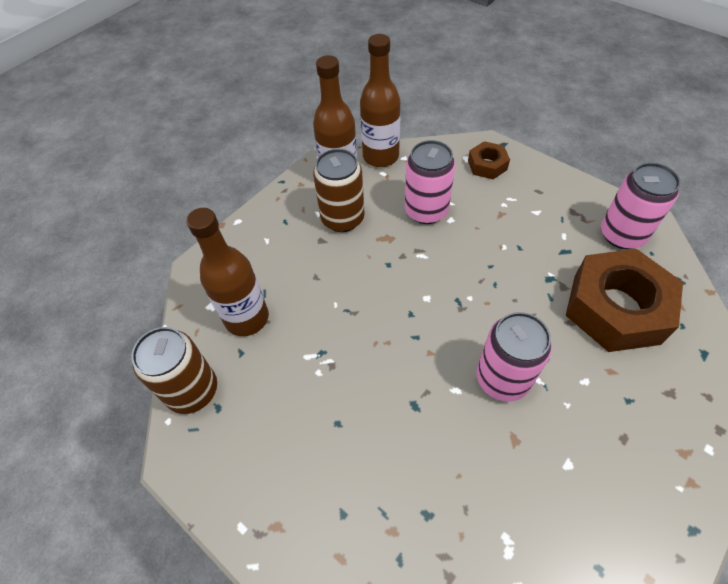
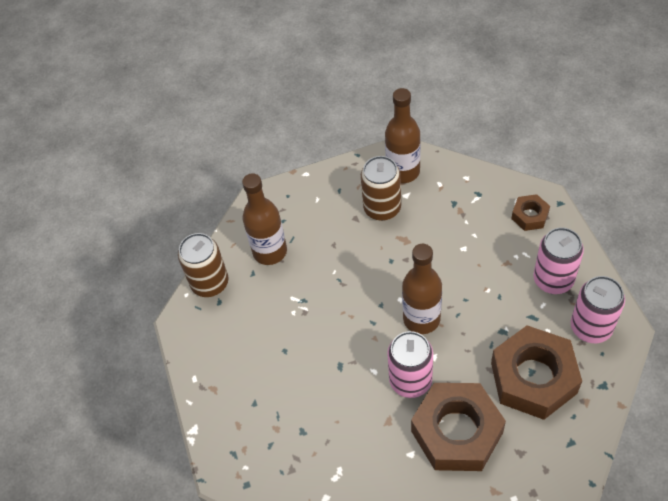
camera: 35 degrees right, 0 degrees up
(380, 156) = (448, 168): brown bottle -> brown bottle (421, 319)
(426, 211) = (449, 232): pink can -> pink can (553, 280)
(593, 408) = (457, 432): none -> brown nut

